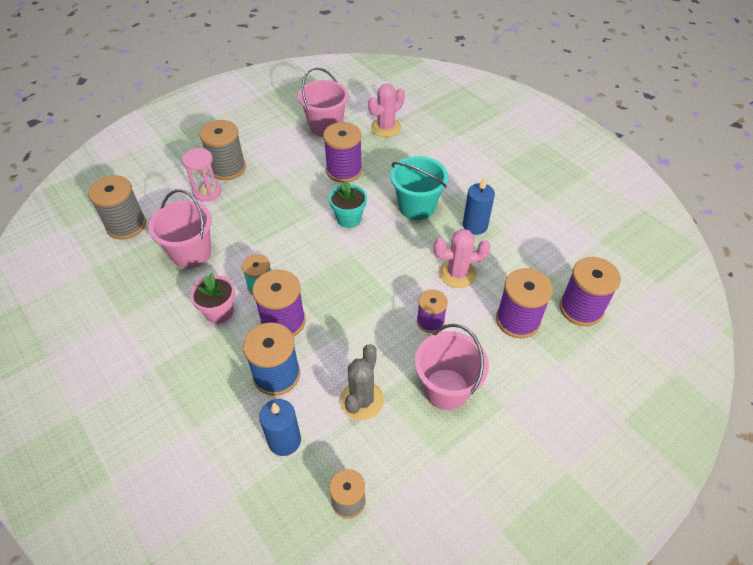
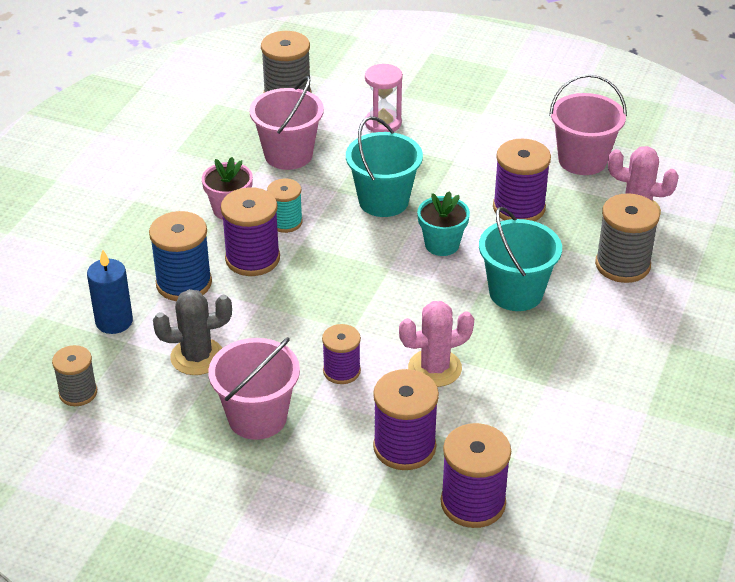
camera: 60 degrees right, 10 degrees down
(228, 168) = (433, 120): grey spool -> grey spool (622, 265)
(284, 227) = (383, 201): none -> turquoise bucket
(457, 273) = (435, 368): pink cactus -> pink cactus turned 75 degrees counterclockwise
(475, 225) = (531, 356): blue candle -> none

